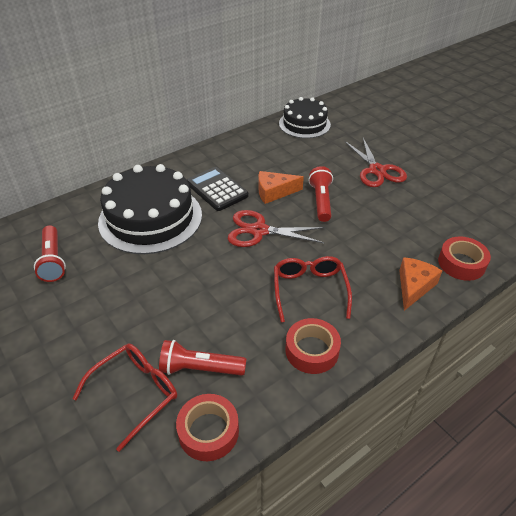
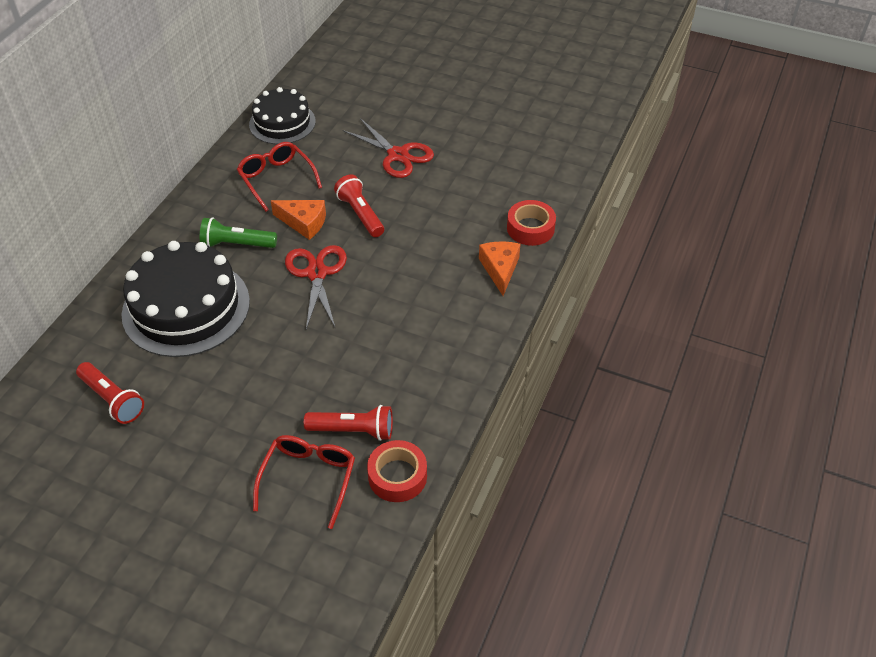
camera: 30 degrees left, 5 degrees up
(200, 369) = (353, 430): red flashlight -> red flashlight turned 150 degrees counterclockwise
(217, 189) = (237, 244): black calculator -> green flashlight
(259, 231) = (317, 273): red scissors -> red scissors turned 105 degrees clockwise
(274, 192) = (304, 223): orange cheese -> orange cheese turned 120 degrees counterclockwise
(309, 290) = (407, 314): red glasses -> red glasses (276, 179)
(312, 350) = (443, 368): red tape -> none

